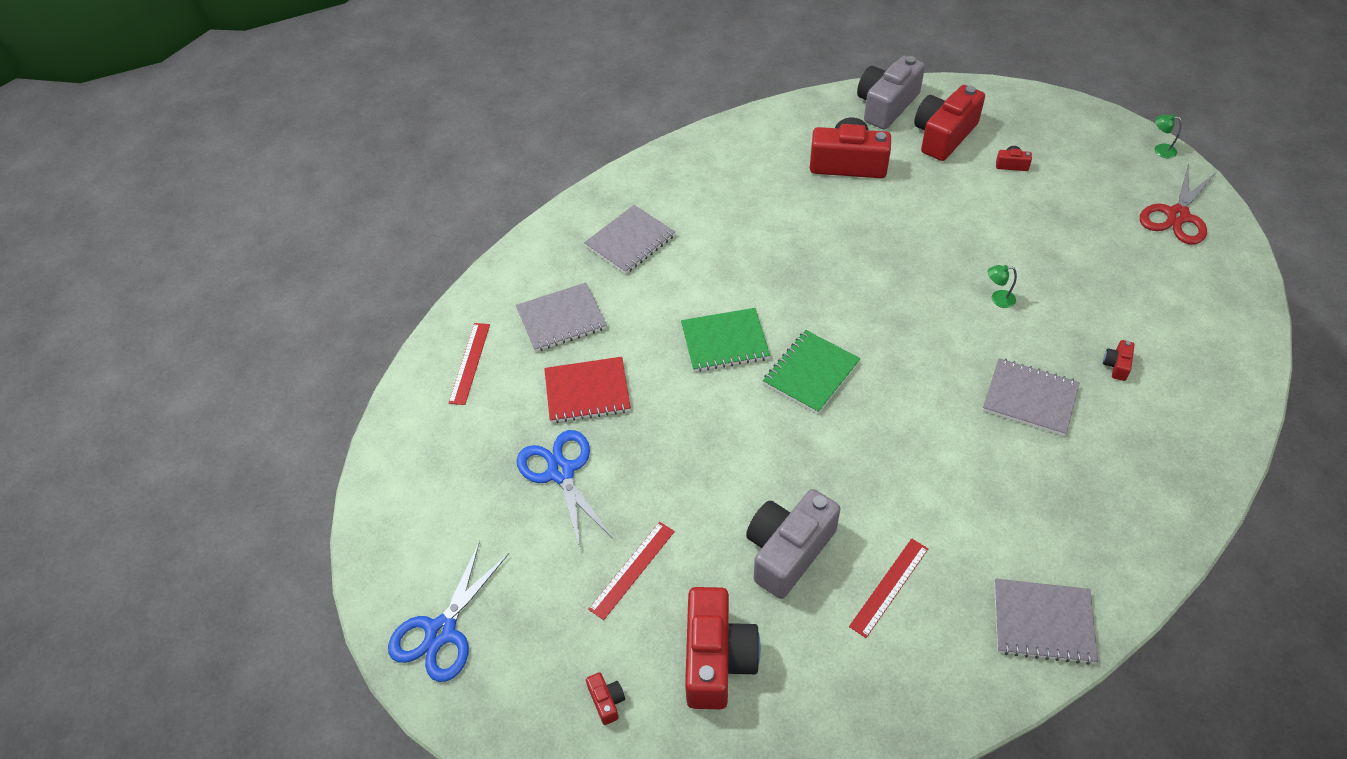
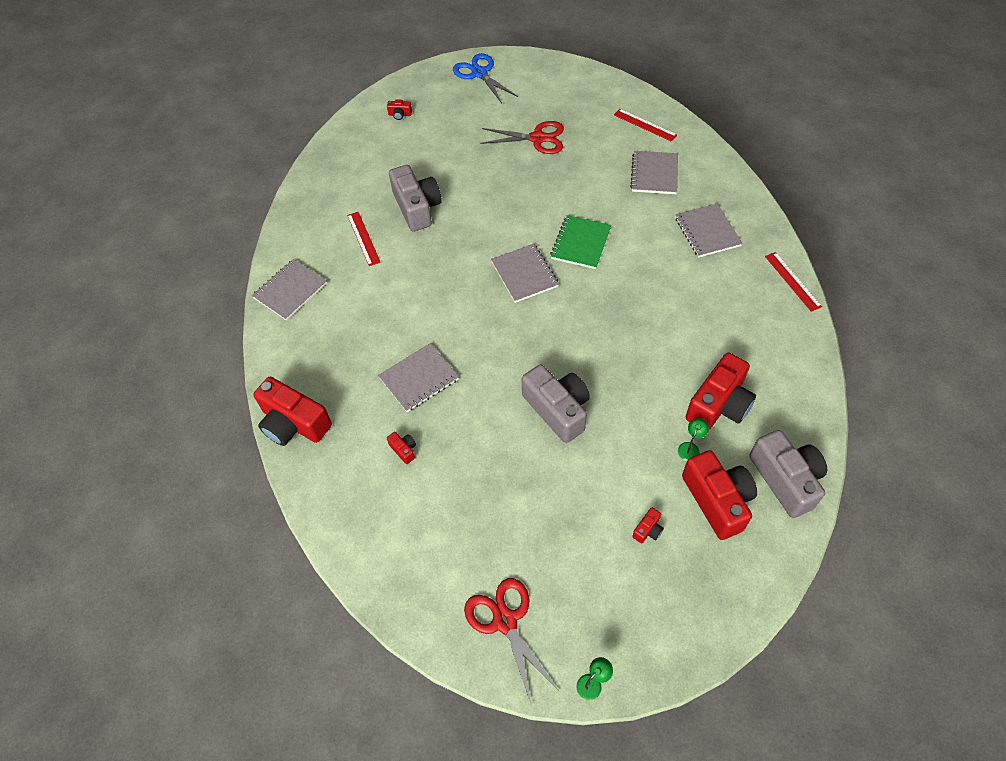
camera: 120 degrees right, 5 degrees up
(561, 472) = (537, 138): blue scissors -> red scissors
(587, 391) = (586, 166): red notebook -> none
(632, 569) = (457, 145): red ruler -> red ruler (792, 281)
(717, 658) = (386, 157): red camera -> red camera (294, 423)
(811, 373) = (524, 274): green notebook -> grey notebook
(956, 268) = (557, 410): none -> grey camera
(997, 299) = (511, 416): green lamp -> green lamp (690, 447)

